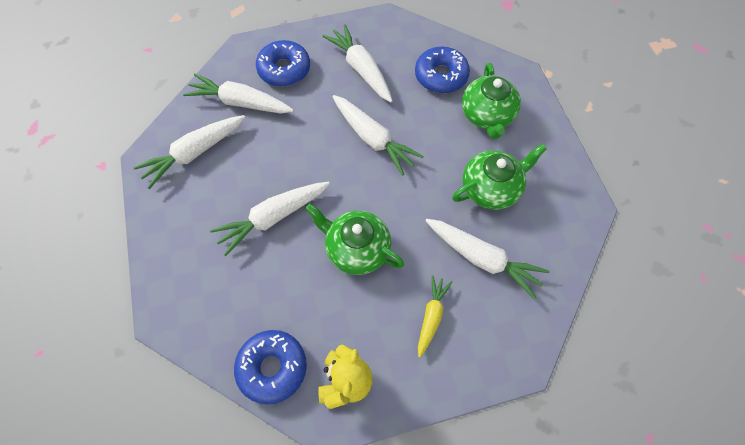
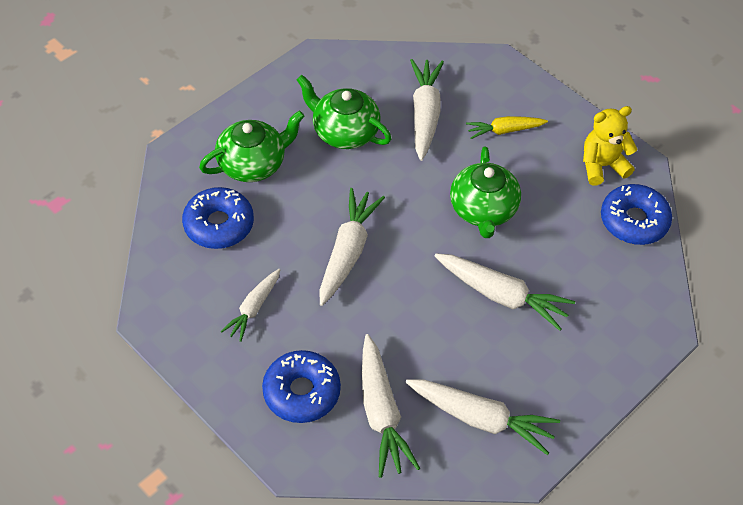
camera: 120 degrees left, 10 degrees down
(361, 69) = (254, 308): white carrot -> white carrot, size x0.62

